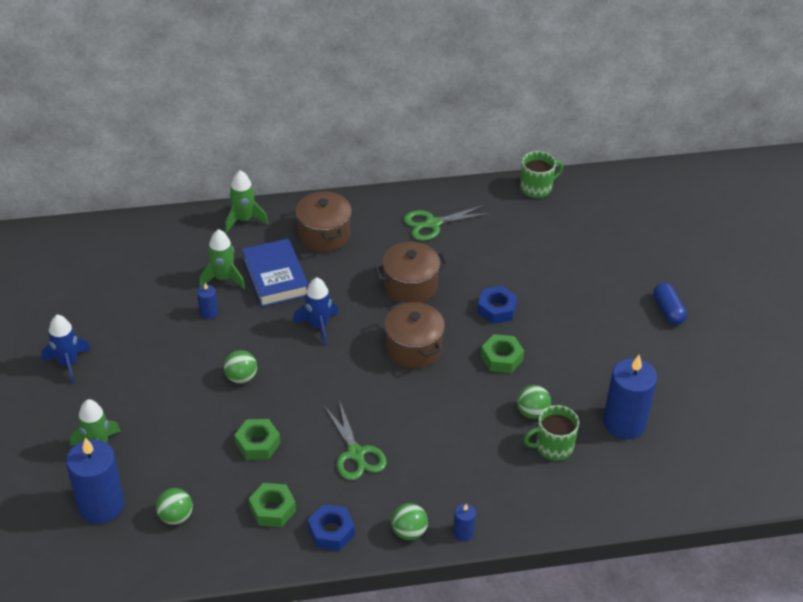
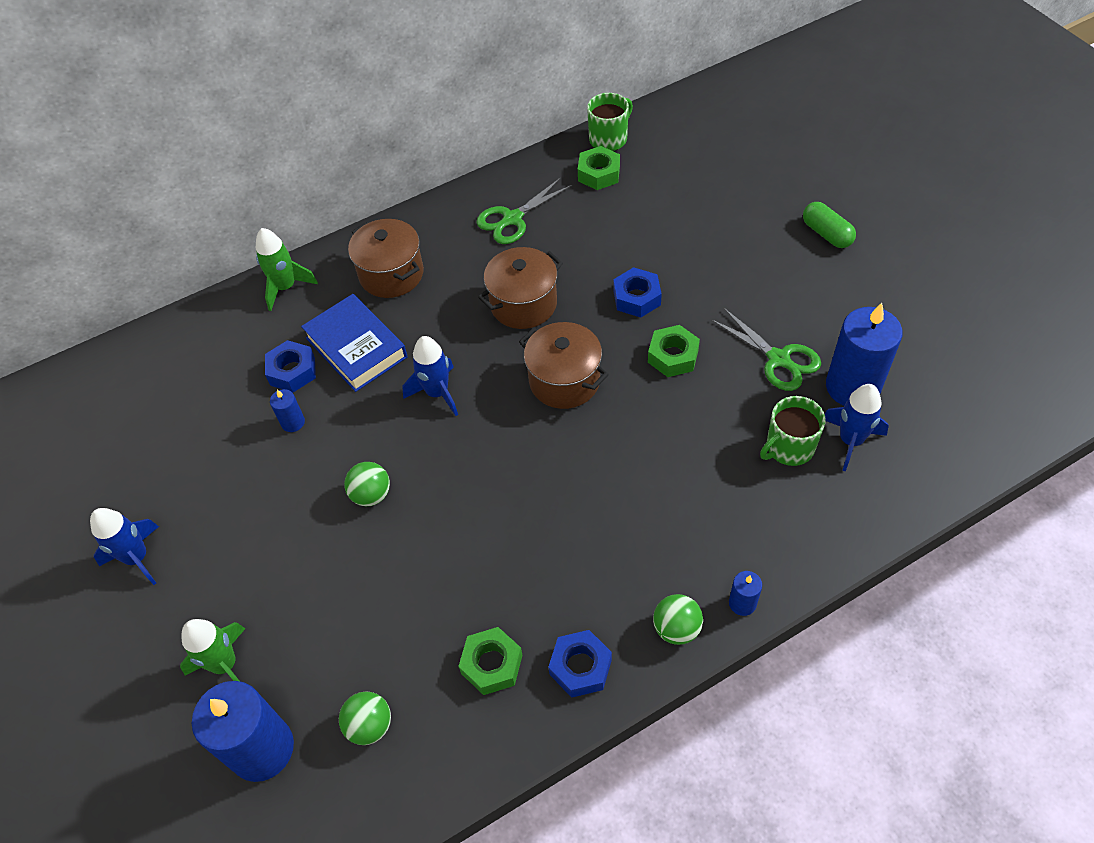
camera: 15 degrees left, 10 degrees up
(223, 279) = (292, 371): green rocket -> blue nut
(258, 444) = (432, 578): green nut -> green nut (599, 173)
(356, 454) = (561, 545): green scissors -> green scissors (779, 359)
(532, 412) = (742, 412): green ball -> none
(601, 457) = (850, 440): none -> blue rocket
(668, 311) = (826, 234): blue capsule -> green capsule

